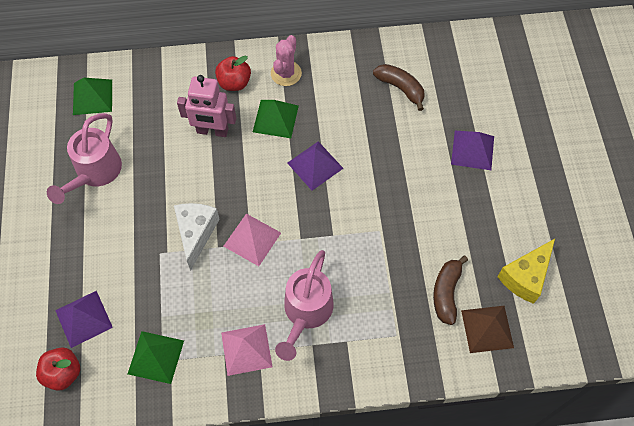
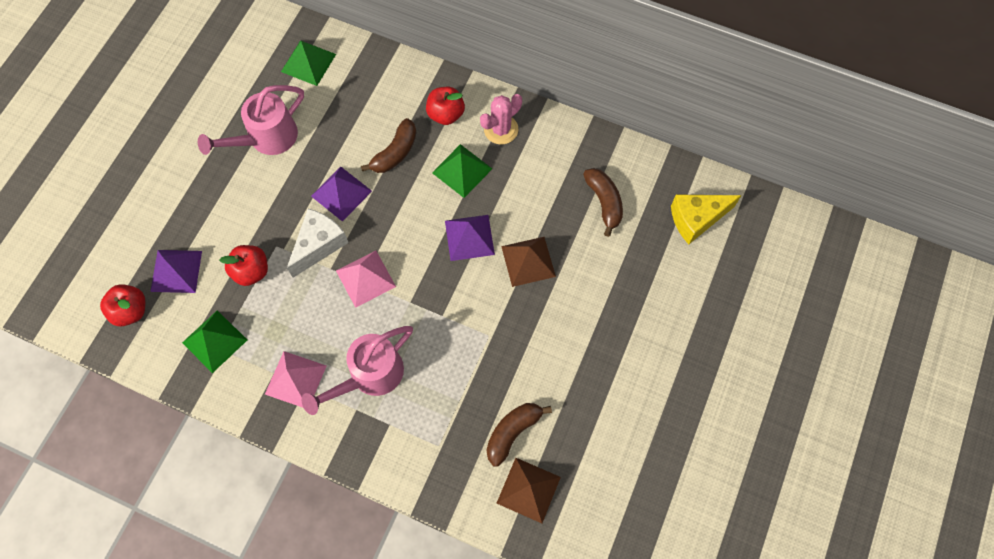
camera: 30 degrees right, 5 degrees up
(151, 284) = (251, 271): none -> red apple
(212, 131) = (395, 152): pink robot -> brown banana
(372, 159) = (528, 261): none -> brown pyramid
(472, 150) = (635, 304): purple pyramid -> purple pyramid (341, 193)
(525, 277) = (601, 461): yellow cheese -> yellow cheese (696, 219)

